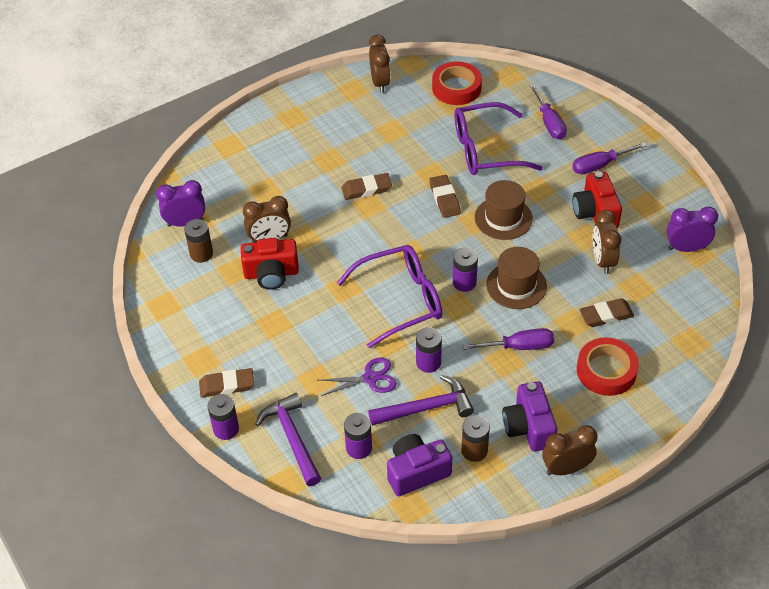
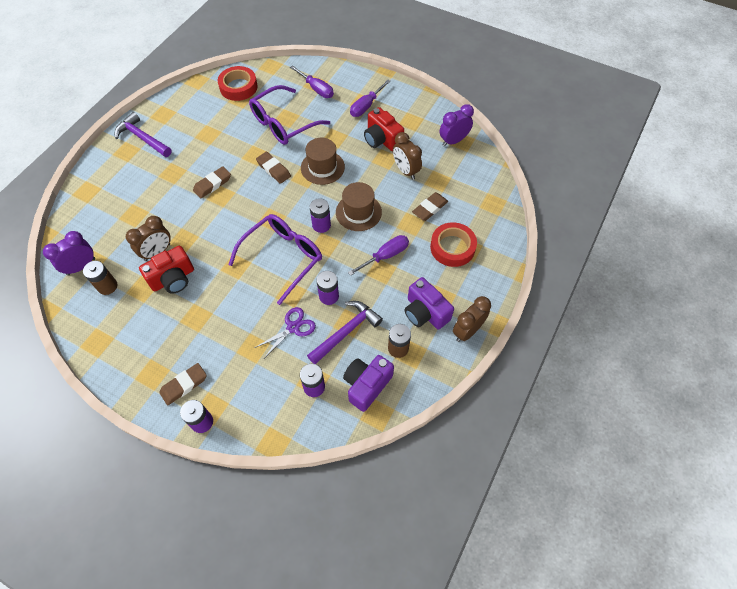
camera: 30 degrees left, 10 degrees up
(292, 438) = (259, 403): purple hammer -> purple hammer (142, 138)
(380, 83) = (180, 102): brown clock -> none

